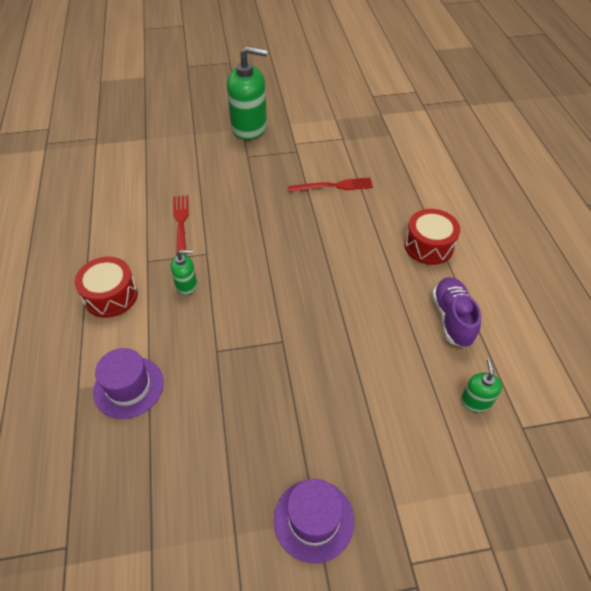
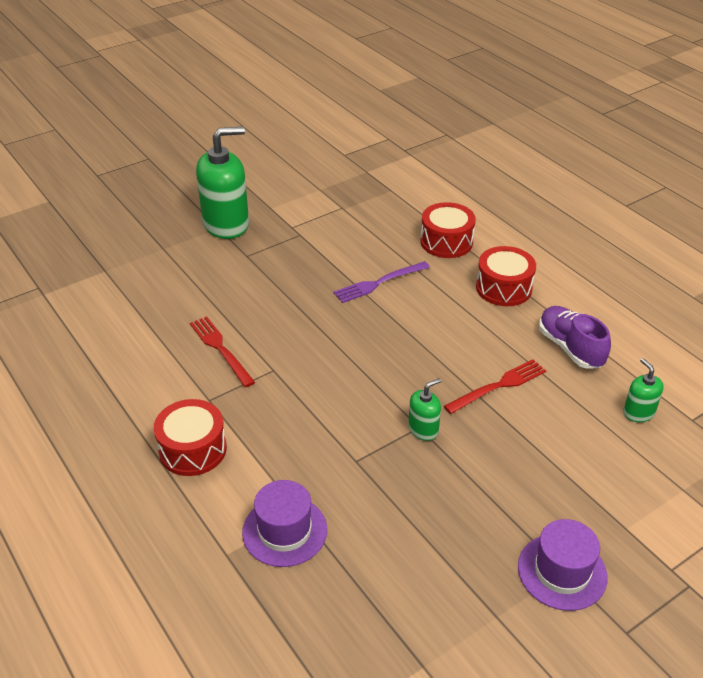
camera: 25 degrees left, 10 degrees down
(186, 285) = (274, 409): green soap dispenser -> green soap dispenser (423, 429)
(330, 209) = (379, 283): none -> purple fork
(334, 186) = (366, 259): red fork -> red fork (498, 386)
(406, 191) = (446, 242): none -> red drum

